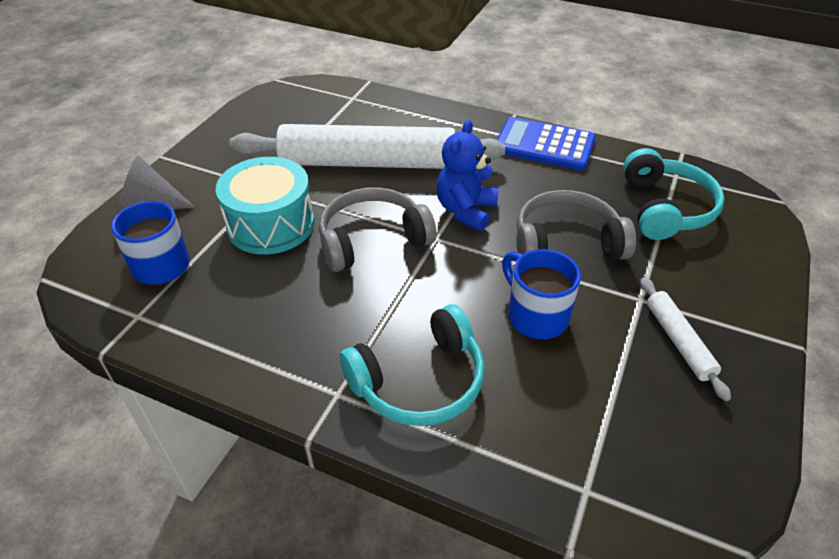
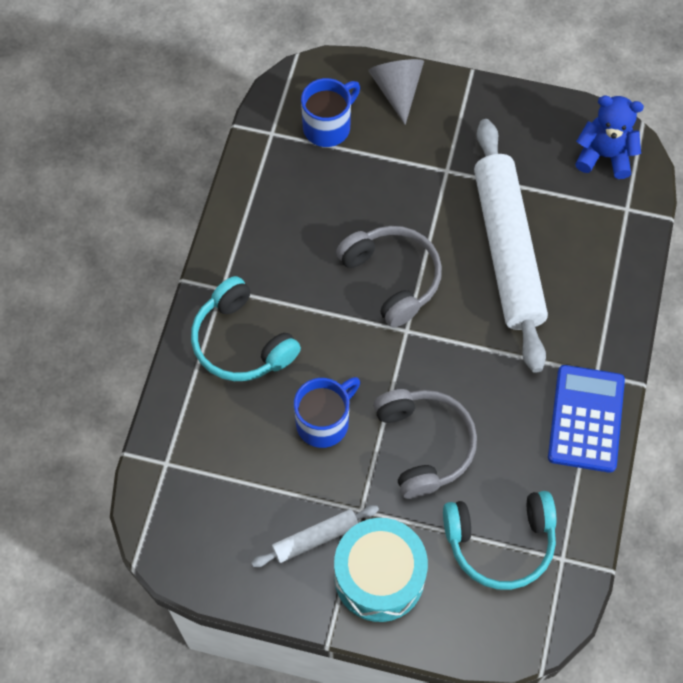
camera: 80 degrees right, 20 degrees up
(271, 224) = (395, 191): turquoise drum -> turquoise drum (379, 576)
(466, 210) = (452, 351): blue teddy bear -> blue teddy bear (604, 156)

